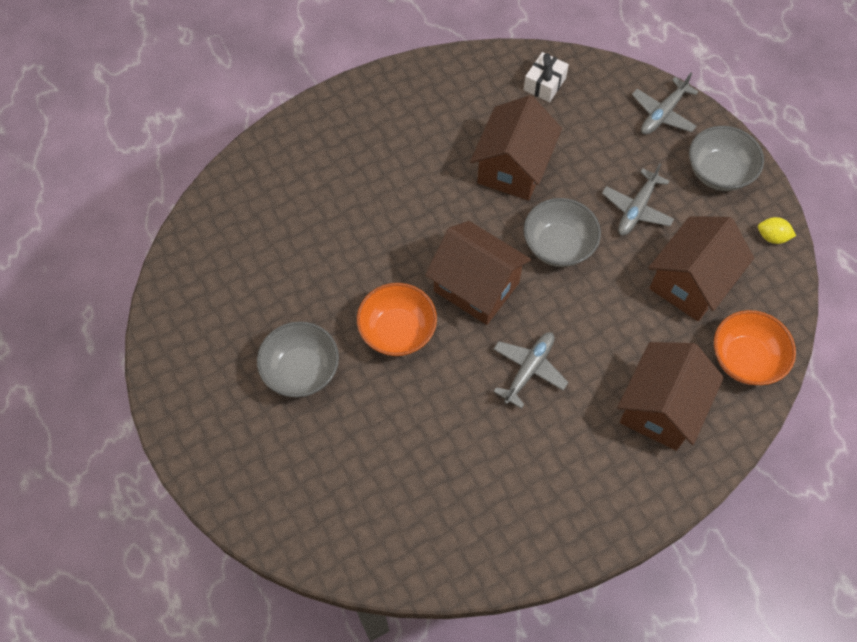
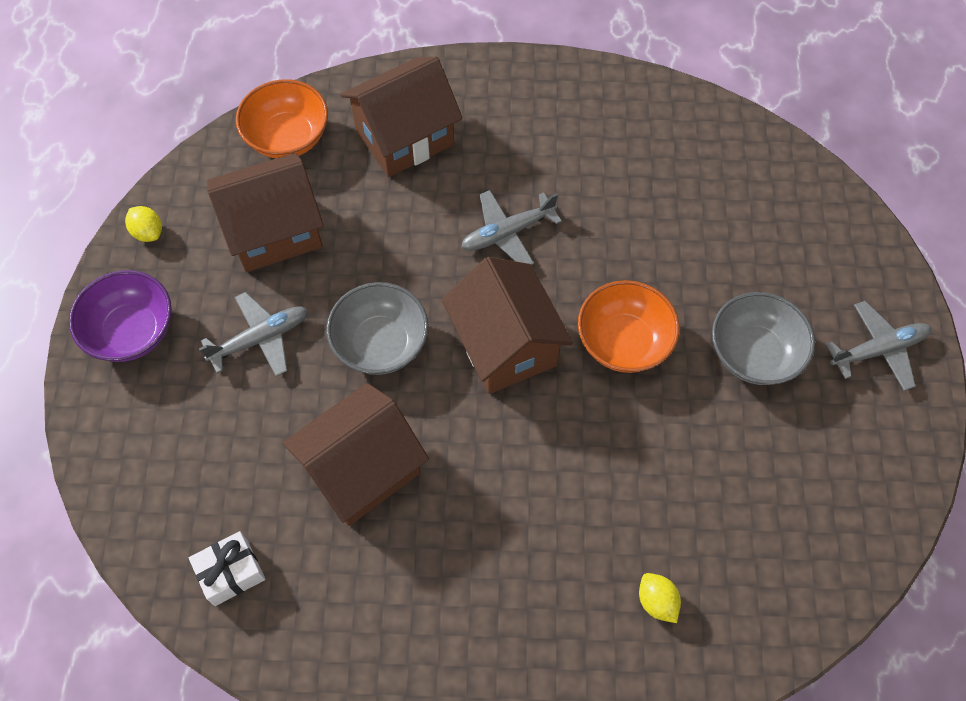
camera: 150 degrees left, 0 degrees up
(294, 185) = (656, 601): none -> yellow lemon
(663, 113) = (123, 441): grey plane -> grey plane (878, 350)
(719, 172) = (132, 331): grey bowl -> purple bowl

